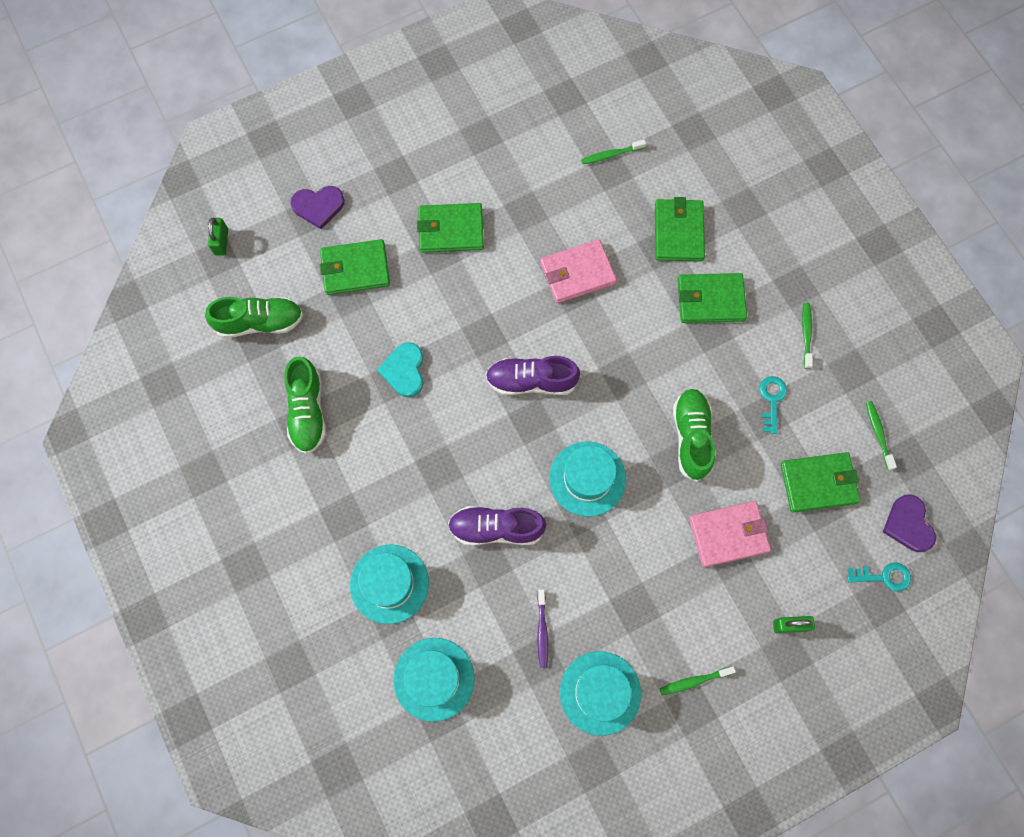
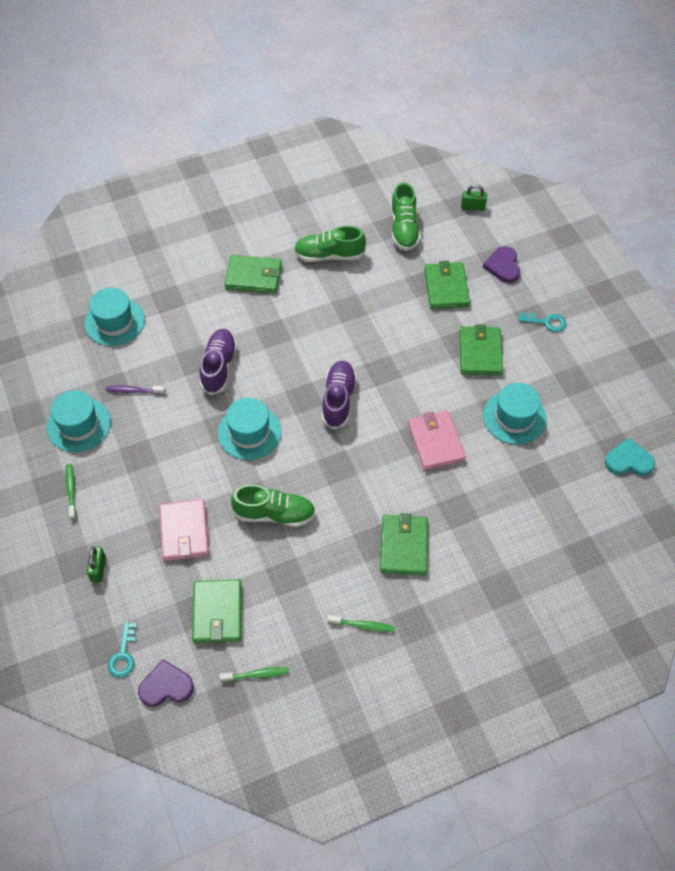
camera: 95 degrees right, 15 degrees down
(389, 584) = (189, 299): turquoise hat -> turquoise hat (514, 417)
(404, 370) = (356, 315): turquoise heart -> turquoise heart (628, 460)
(611, 155) = (555, 480): green toothbrush -> none
(678, 232) = (474, 528): green wallet -> green wallet (254, 276)
(772, 400) = (301, 585): turquoise key -> turquoise key (546, 322)

